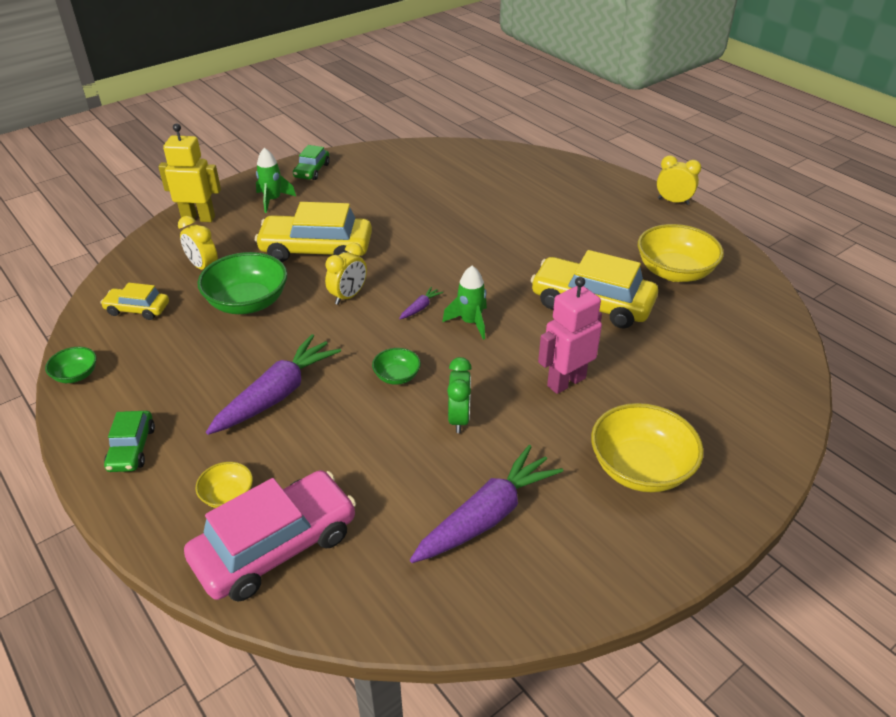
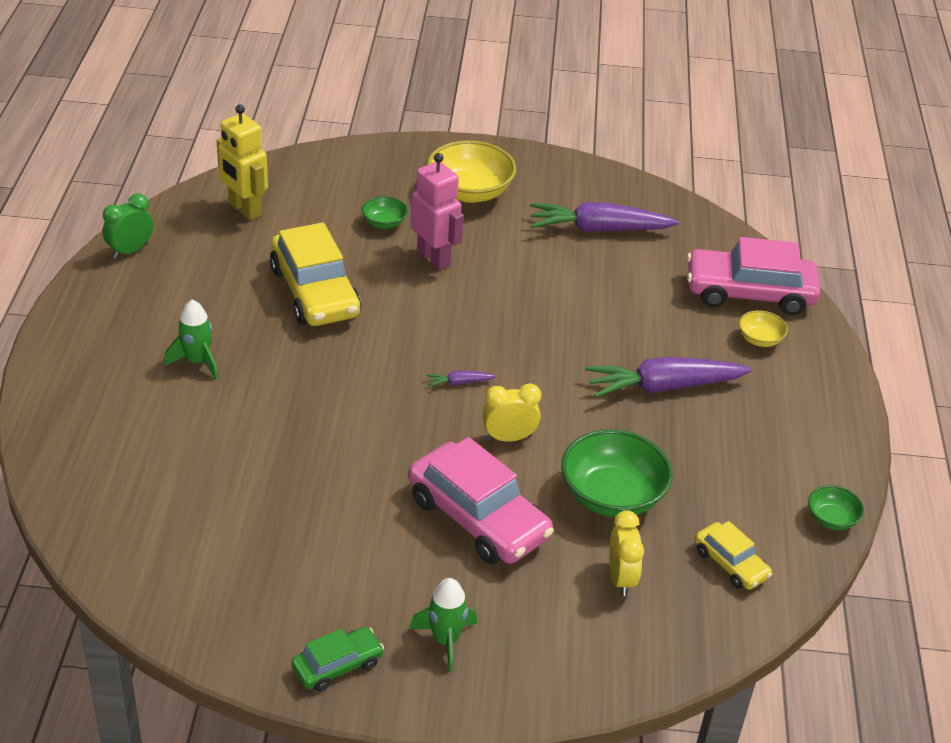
camera: 140 degrees left, 0 degrees up
(132, 448) = (813, 416): green car -> none
(198, 218) = (565, 673): yellow robot -> yellow robot (244, 210)
(316, 250) = (478, 518): yellow car -> pink car
(397, 376) = (553, 340): green bowl -> green bowl (384, 223)
(459, 418) = (544, 285): green clock -> green clock (130, 250)
(470, 322) = (436, 342): green rocket -> green rocket (197, 361)
(566, 382) = (434, 258): pink robot -> pink robot turned 135 degrees counterclockwise
(673, 201) = (52, 324): yellow clock -> none
(674, 272) = (201, 269): yellow bowl -> none

